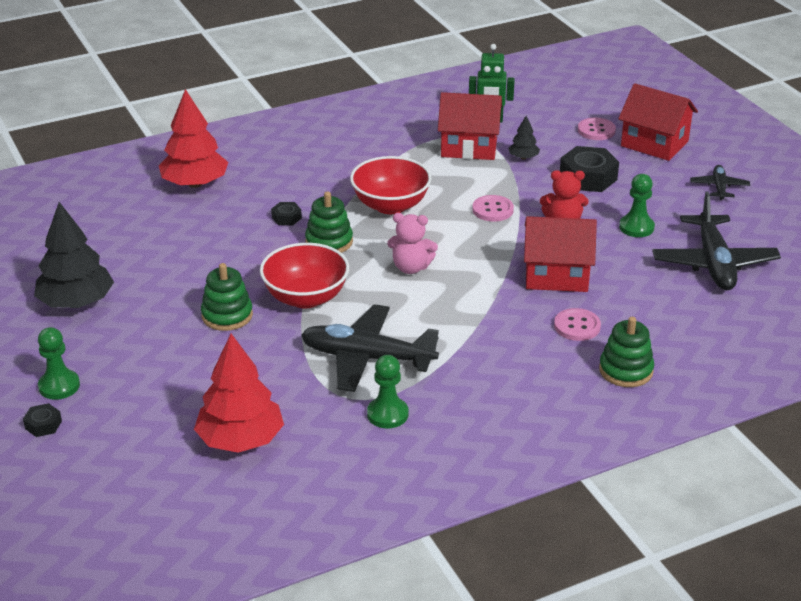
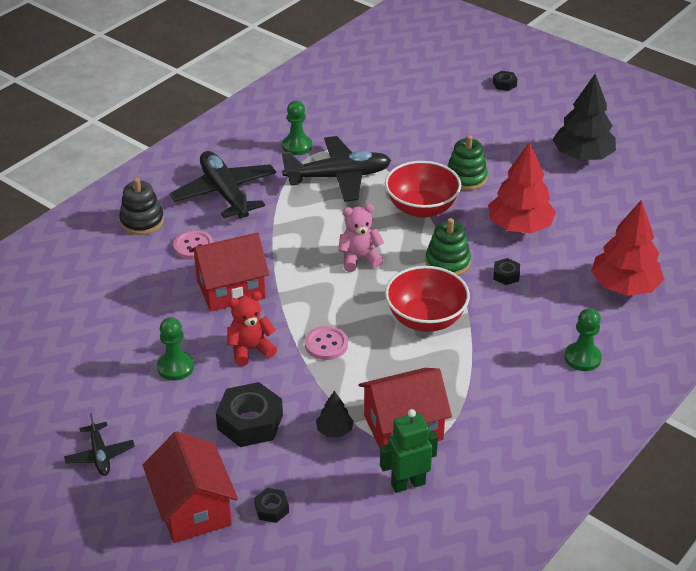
camera: 155 degrees right, 5 degrees up
(59, 386) = (523, 105): green pawn -> green pawn (582, 358)
(240, 440) = (378, 108): red tree -> red tree (520, 226)
(596, 130) = (271, 509): pink button -> black nut
(626, 370) = (142, 221): green stacking toy -> black stacking toy
(654, 143) = (192, 508): red house -> red house turned 60 degrees clockwise
(713, 263) = (89, 346): black plane -> black plane (225, 193)

